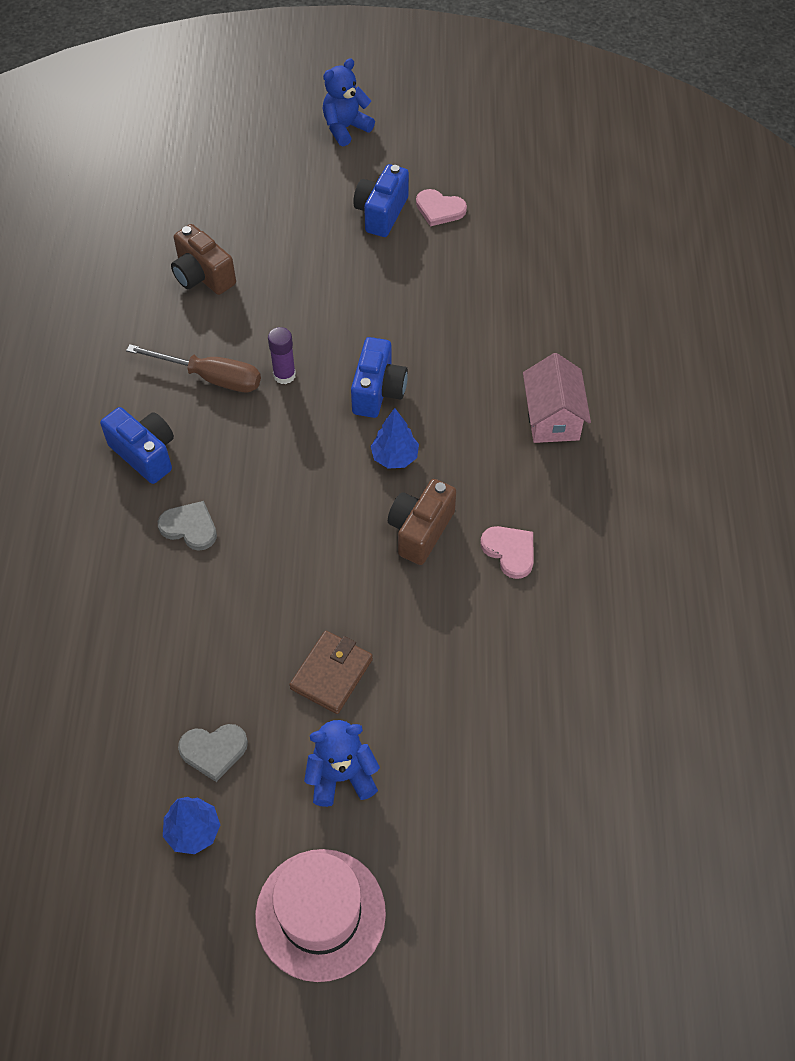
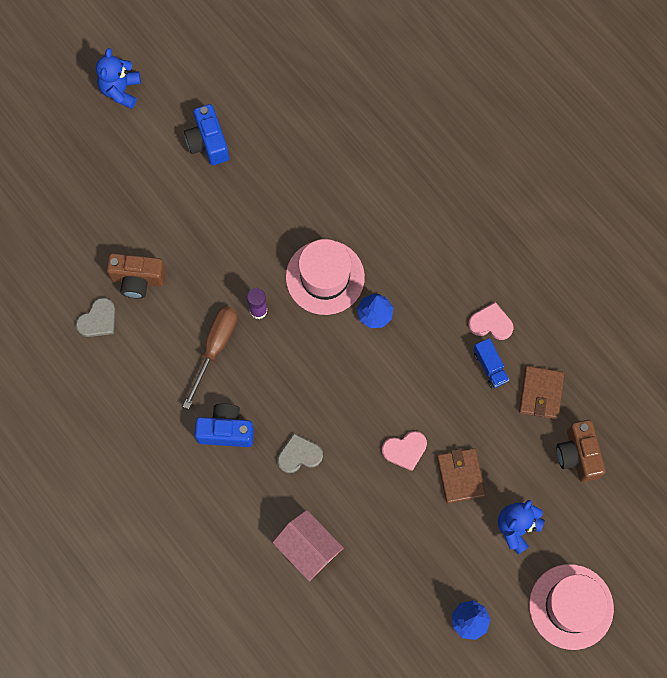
camera: 40 degrees left, 15 degrees up
(211, 377) = (215, 348): brown screwdriver -> brown screwdriver turned 45 degrees counterclockwise
(213, 750) = (439, 570): grey heart -> grey heart (98, 320)
(378, 391) = (325, 277): blue camera -> pink hat
(420, 530) = (431, 350): brown camera -> brown camera (577, 455)
(439, 209) = (242, 111): pink heart -> pink heart (405, 450)
(468, 591) = (490, 367): none -> blue truck
(500, 659) = (540, 393): none -> brown wallet
(552, 417) = (441, 215): pink house -> pink house (308, 548)

